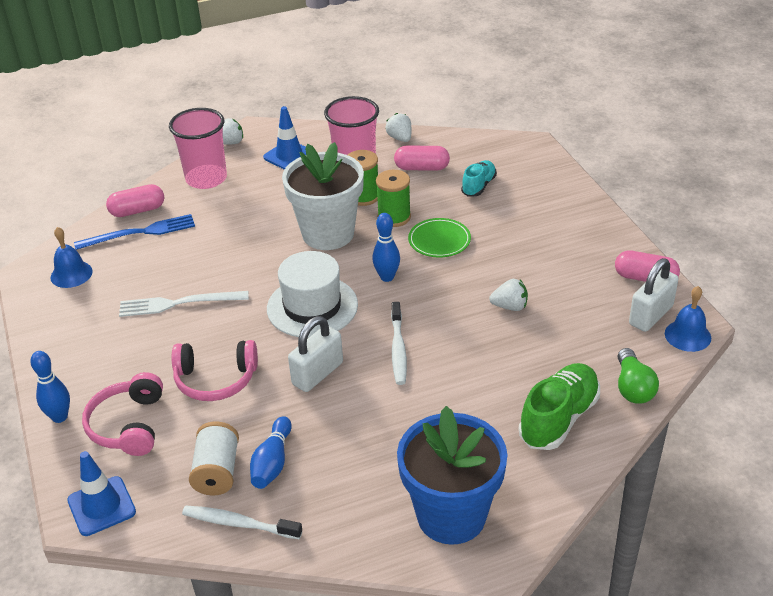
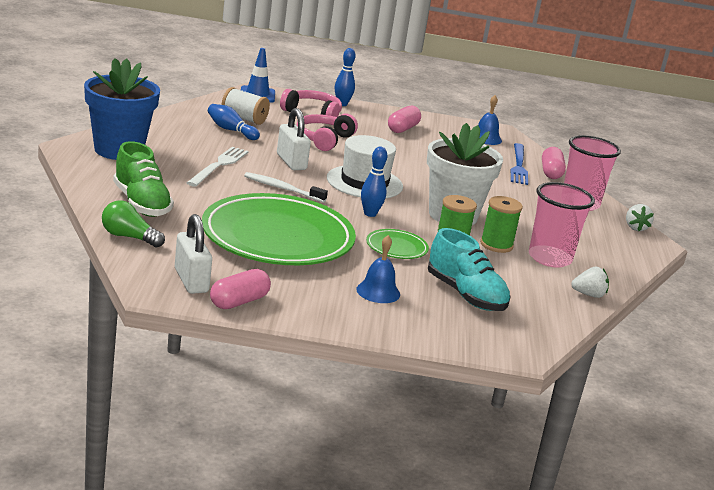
camera: 110 degrees right, 15 degrees down
(178, 303) = (417, 152): white fork -> white fork (219, 166)
(239, 524) = (197, 112): white toothbrush -> none
(289, 156) = (593, 241): blue traffic cone -> none
(421, 168) = (522, 284): pink capsule -> pink capsule (403, 129)
(478, 186) = (465, 295): turquoise shoe -> turquoise shoe, size x1.66
(510, 306) = (277, 237): white strawberry -> green plate
(687, 335) = (147, 282): blue bell -> blue bell (378, 292)

